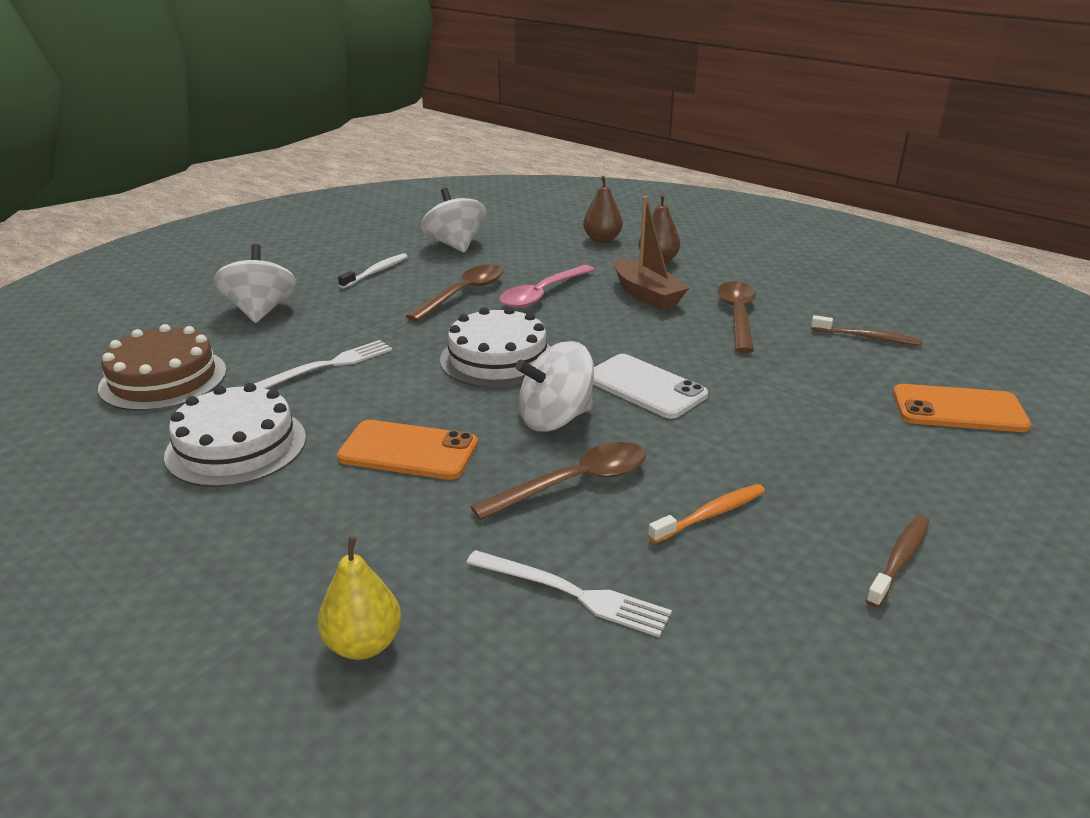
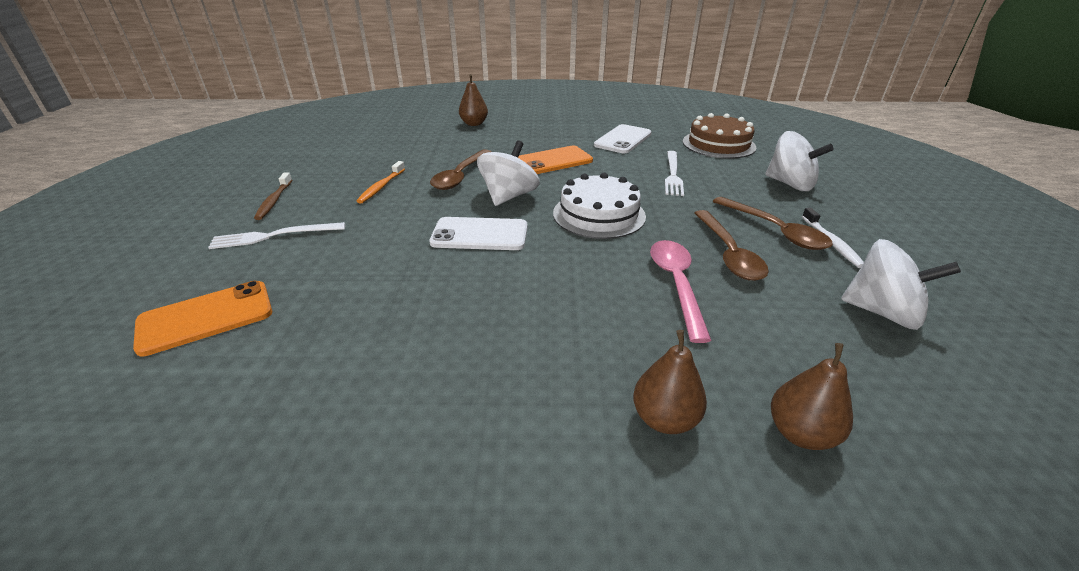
camera: 140 degrees right, 5 degrees up
(236, 446) = (623, 139): white cake -> white phone
(363, 644) = (474, 124): yellow pear -> brown pear
(572, 593) = (420, 150): white fork -> white fork (274, 236)
(646, 295) = (592, 334): brown boat -> none
(737, 316) = (470, 349): brown spoon -> brown spoon (775, 231)
(868, 337) = (301, 386): brown toothbrush -> none

